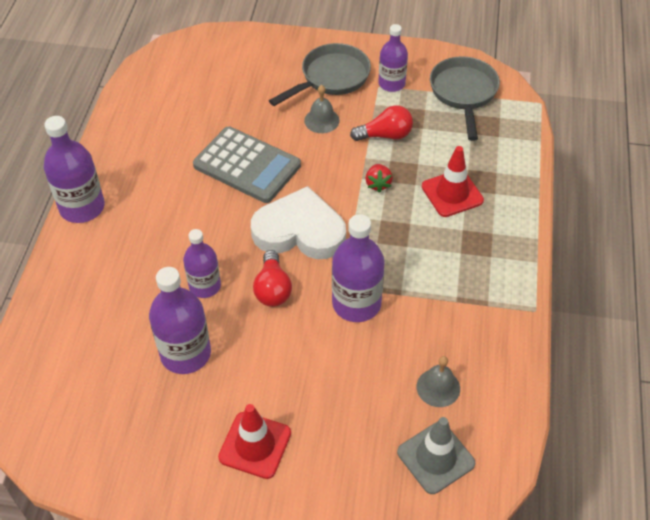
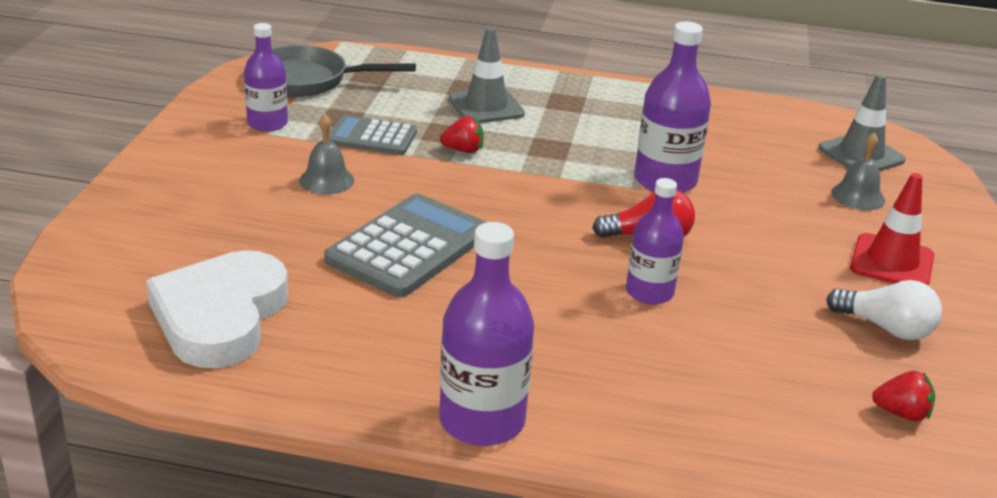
camera: 90 degrees left, 20 degrees down
(76, 412) = (901, 413): none -> red strawberry
(168, 423) = (886, 328): none -> white light bulb
(185, 353) = (771, 312): purple bottle -> none
(300, 231) = (544, 211): white heart -> white heart (220, 316)
(331, 78) = (234, 166): grey pan -> none
(385, 135) = (372, 137): red light bulb -> grey calculator
(438, 387) = (773, 144): grey bell -> grey bell (858, 196)
(452, 193) = (486, 106): red traffic cone -> grey traffic cone

